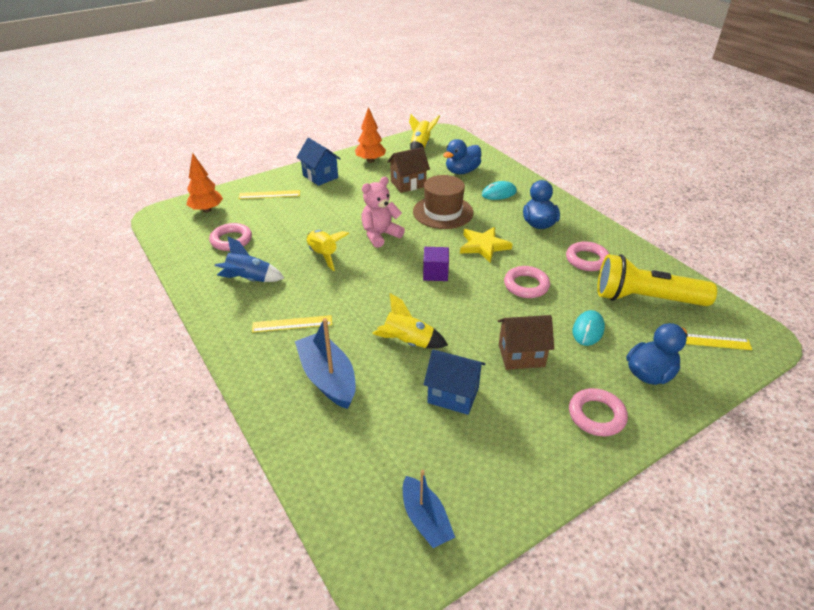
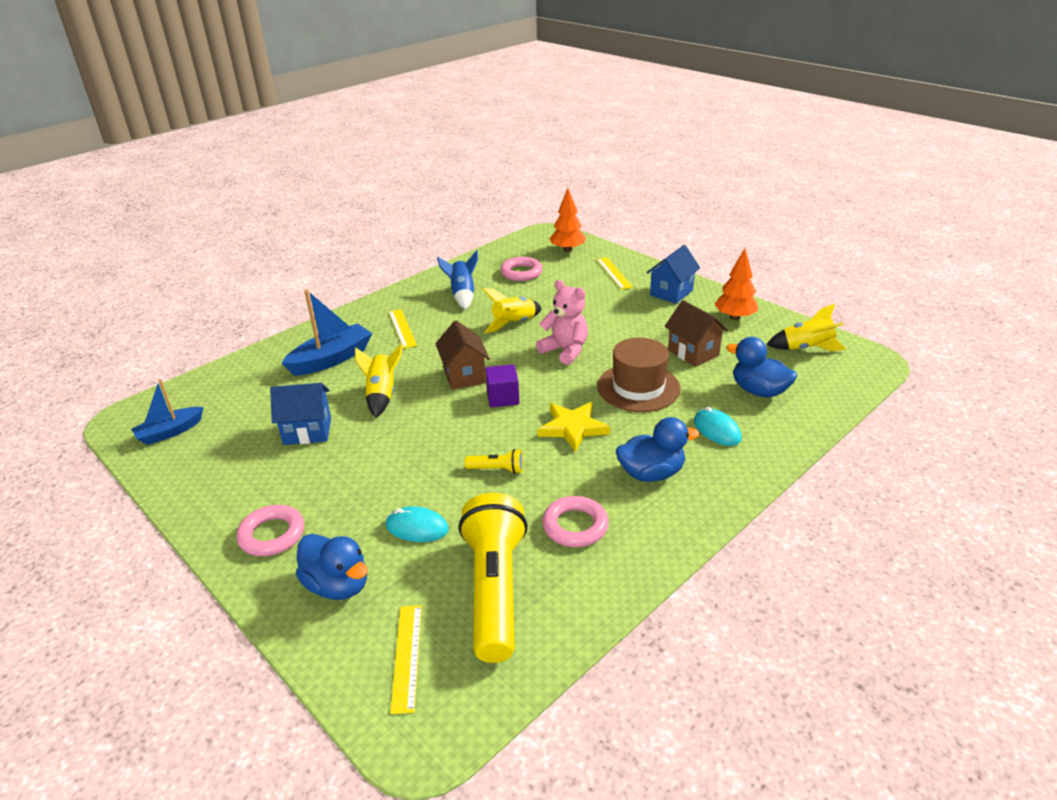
camera: 80 degrees right, 5 degrees down
(453, 395) = (307, 431): blue house -> blue house turned 75 degrees clockwise
(521, 355) = (366, 473): brown house -> brown house (464, 376)
(526, 285) = (497, 469): pink ring -> yellow flashlight

